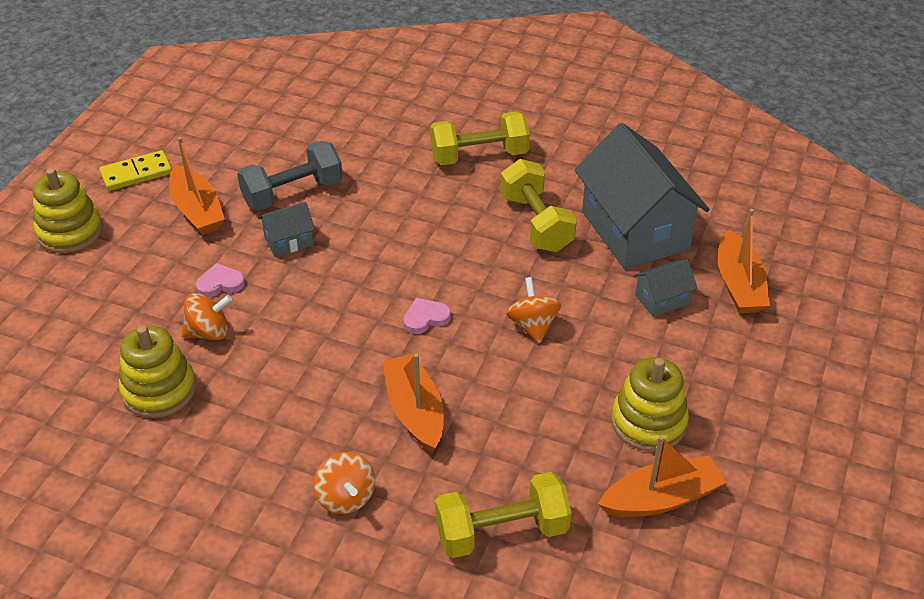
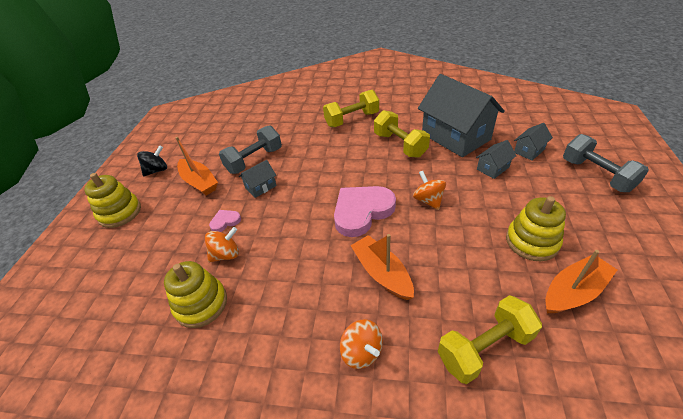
camera: 10 degrees left, 0 degrees up
(136, 173) = (157, 170): yellow domino -> black spinning top
(425, 318) = (362, 211): pink heart -> pink heart, size x2.19
(739, 284) = (529, 151): orange boat -> grey house
(816, 350) = (596, 175): none -> grey dumbbell

